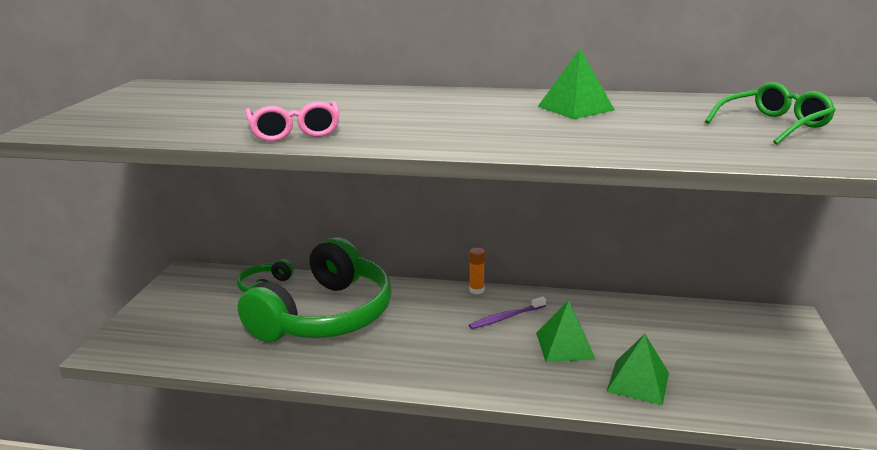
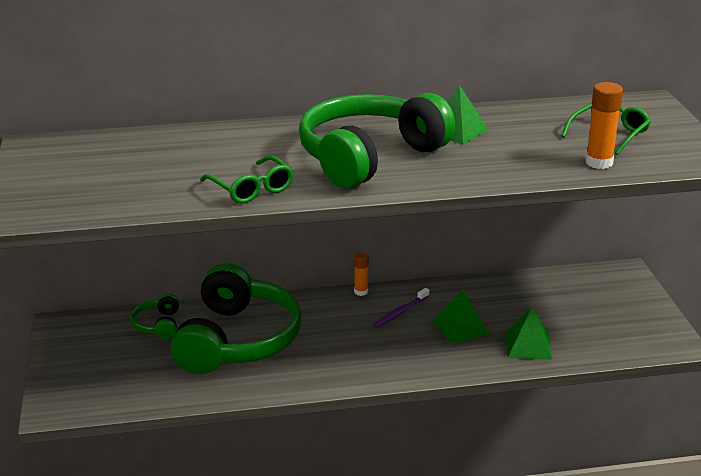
camera: 20 degrees left, 5 degrees up
(295, 131) = (251, 188): pink glasses -> green glasses
(453, 119) = (369, 157): none -> green headphones
(746, 149) = (599, 163): none -> orange glue stick

